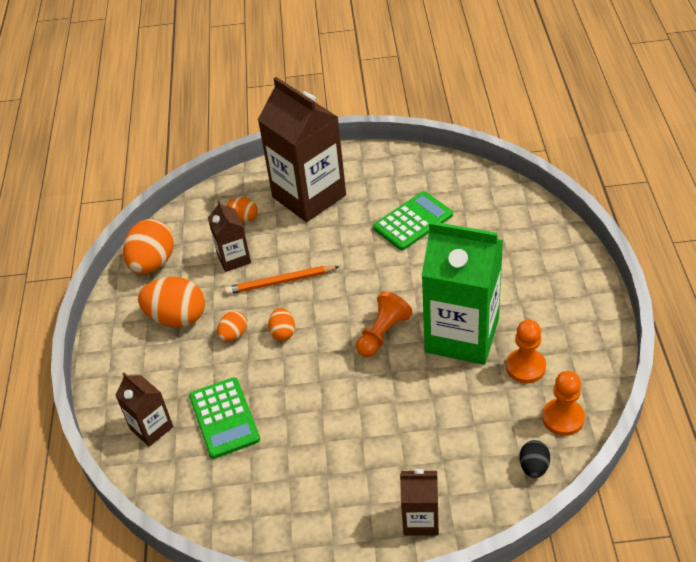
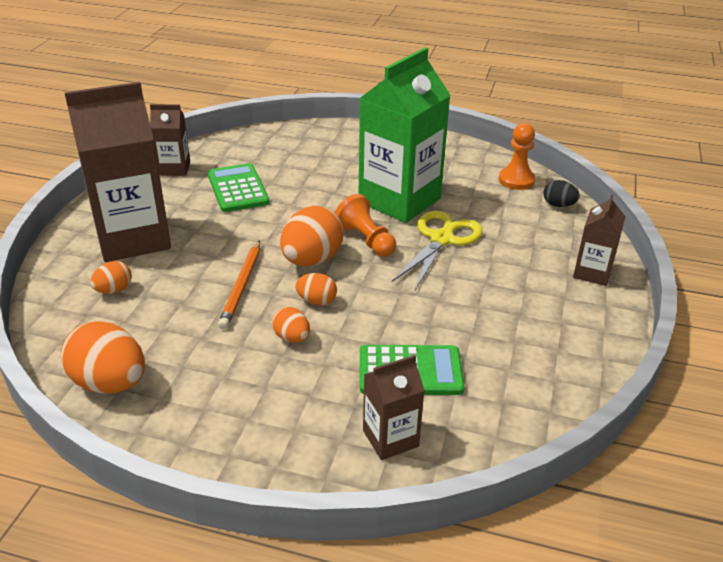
camera: 75 degrees left, 10 degrees down
(177, 318) = (226, 379): orange egg -> orange egg (312, 260)
(234, 258) = (172, 312): brown carton -> brown carton (174, 168)
(413, 386) = (441, 239): none -> yellow scissors
(525, 367) = (455, 181): orange pawn -> none

